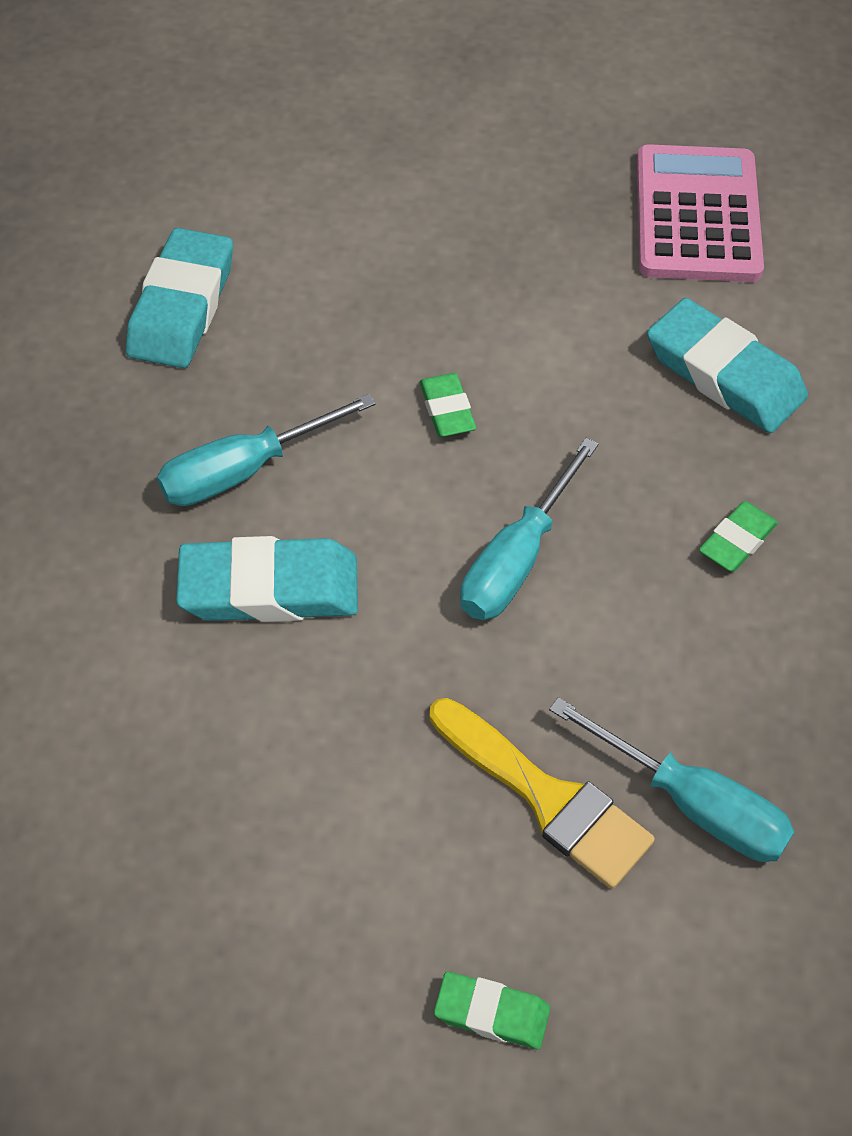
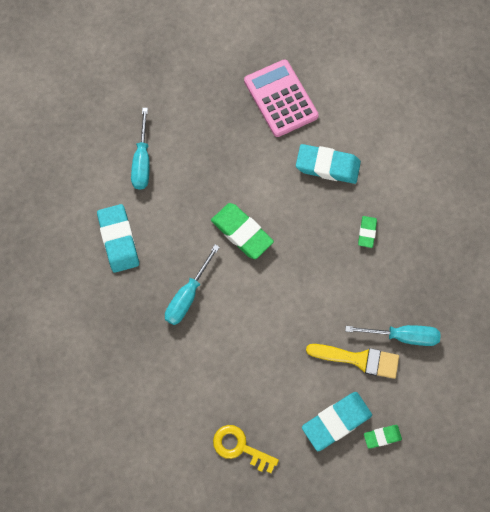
camera: 30 degrees left, 15 degrees up
(128, 838) = (240, 447): none -> yellow key
(270, 588) = (226, 336): turquoise eraser -> turquoise eraser (336, 422)
(447, 409) = (242, 232): green eraser -> green eraser, size x1.88
(517, 559) = (300, 279): turquoise screwdriver -> turquoise screwdriver (142, 161)

